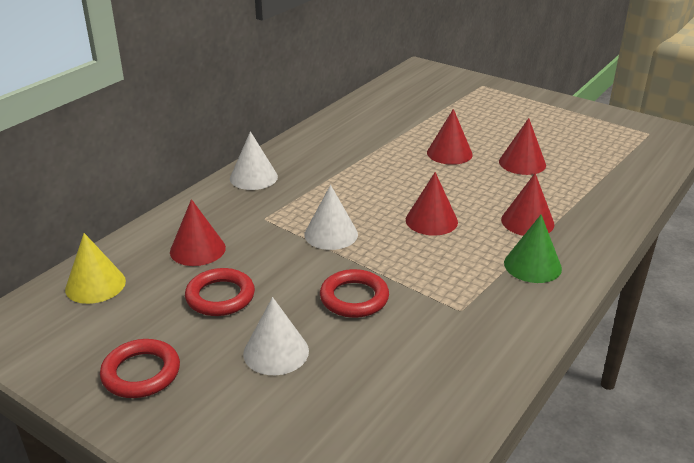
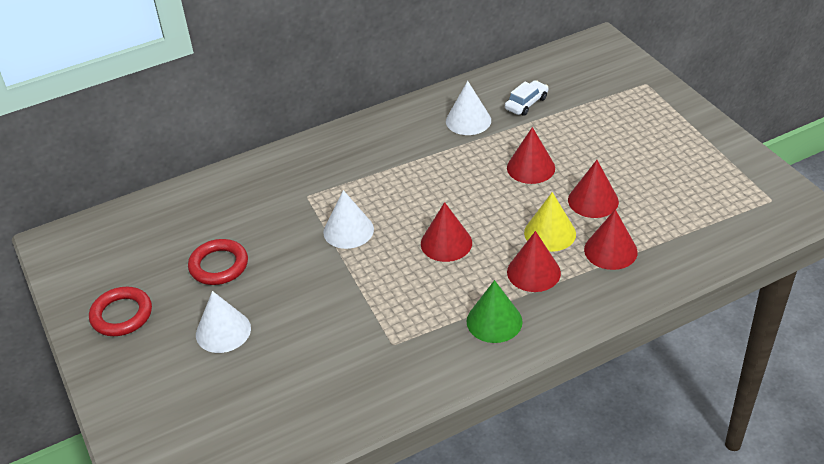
camera: 30 degrees right, 10 degrees up
(95, 285) = (139, 224): yellow cone -> yellow cone (550, 233)
(197, 249) = (233, 213): red cone -> red cone (610, 250)
(253, 177) = (330, 147): white cone -> white cone (468, 120)
(354, 298) = (317, 302): red ring -> none
(402, 114) = (526, 103): none -> white car

